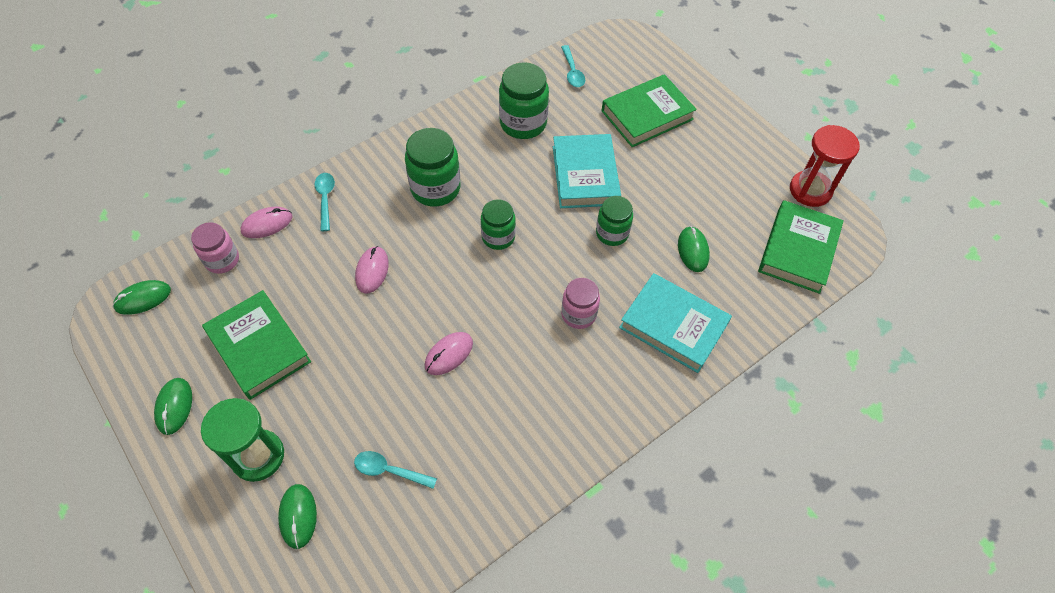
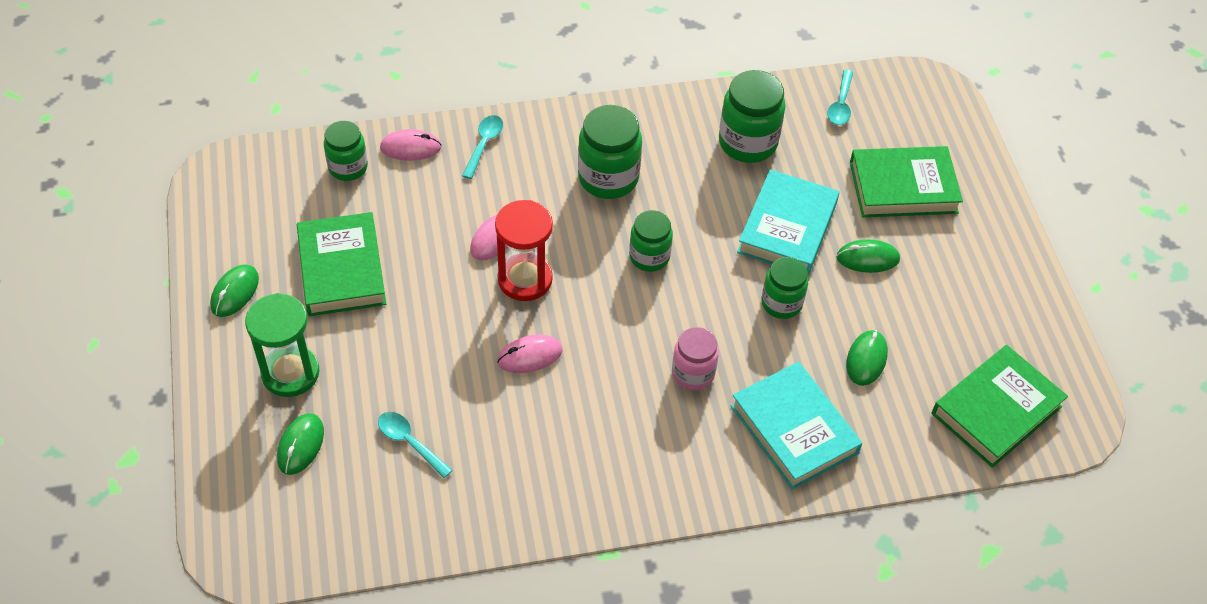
camera: 25 degrees right, 5 degrees down
(143, 298) = (253, 175): green mouse -> green mouse (867, 258)
(222, 260) = (348, 167): pink jar -> green jar
(810, 190) = (1056, 349): red hourglass -> red hourglass (525, 279)

